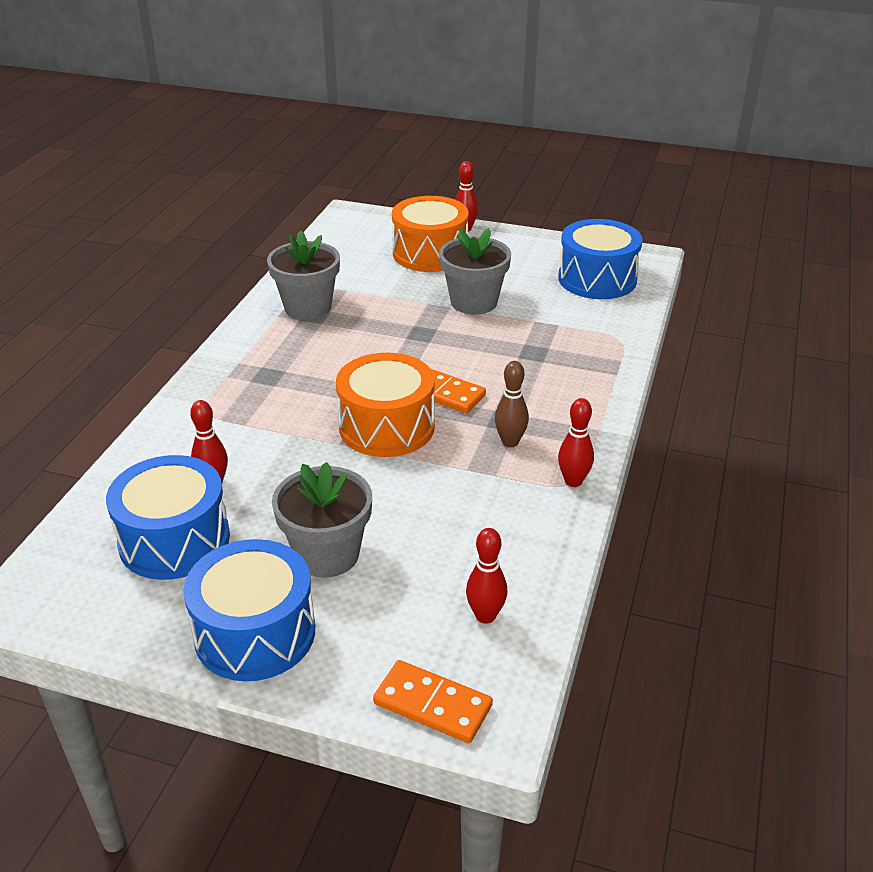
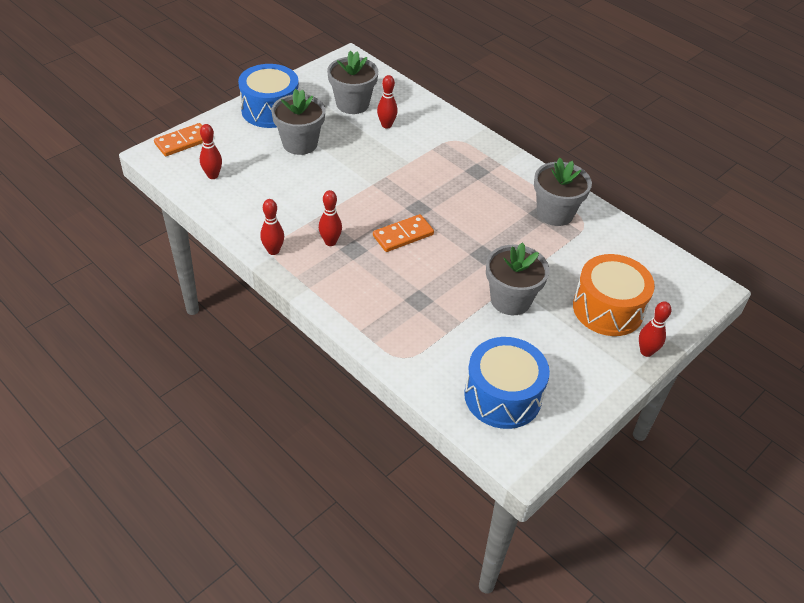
camera: 115 degrees right, 10 degrees up
(174, 540) = (352, 104): blue drum -> grey flower pot
(387, 427) = (386, 199): orange drum -> none
(510, 442) = (330, 242): brown bowling pin -> red bowling pin

